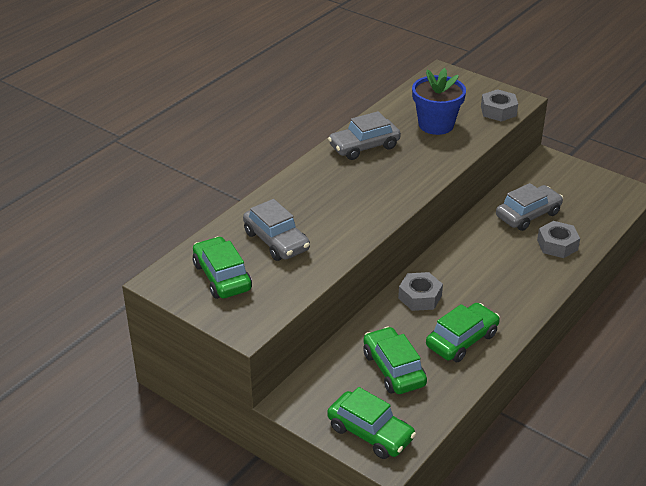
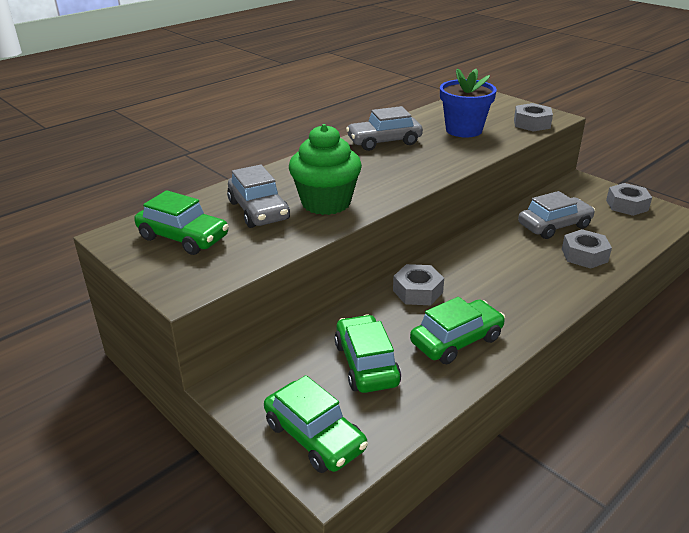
camera: 10 degrees right, 5 degrees down
(222, 277) = (183, 238): green car -> green car turned 135 degrees clockwise
(333, 226) = (326, 203): none -> green cupcake
(590, 185) = (627, 205): none -> grey nut

